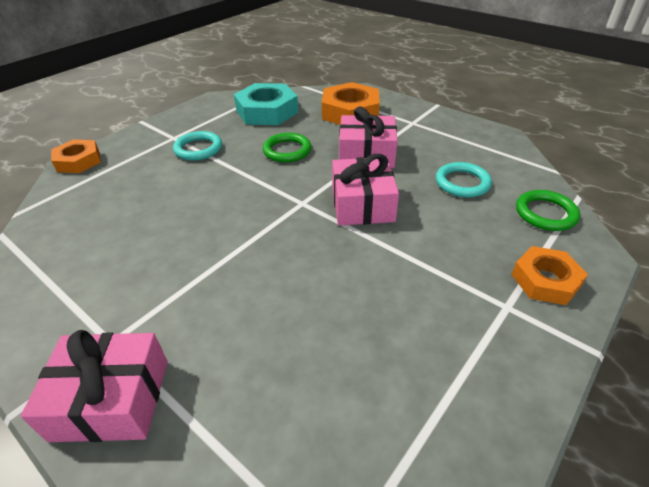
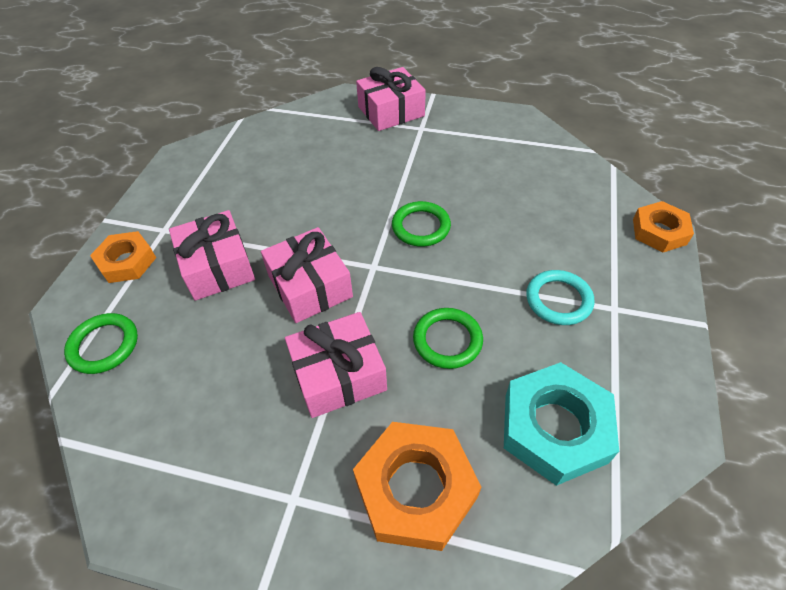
camera: 155 degrees right, 10 degrees up
(237, 219) = (421, 227): none -> green ring
(443, 244) = (217, 267): none -> pink gift
(462, 183) = (200, 363): turquoise ring -> none

